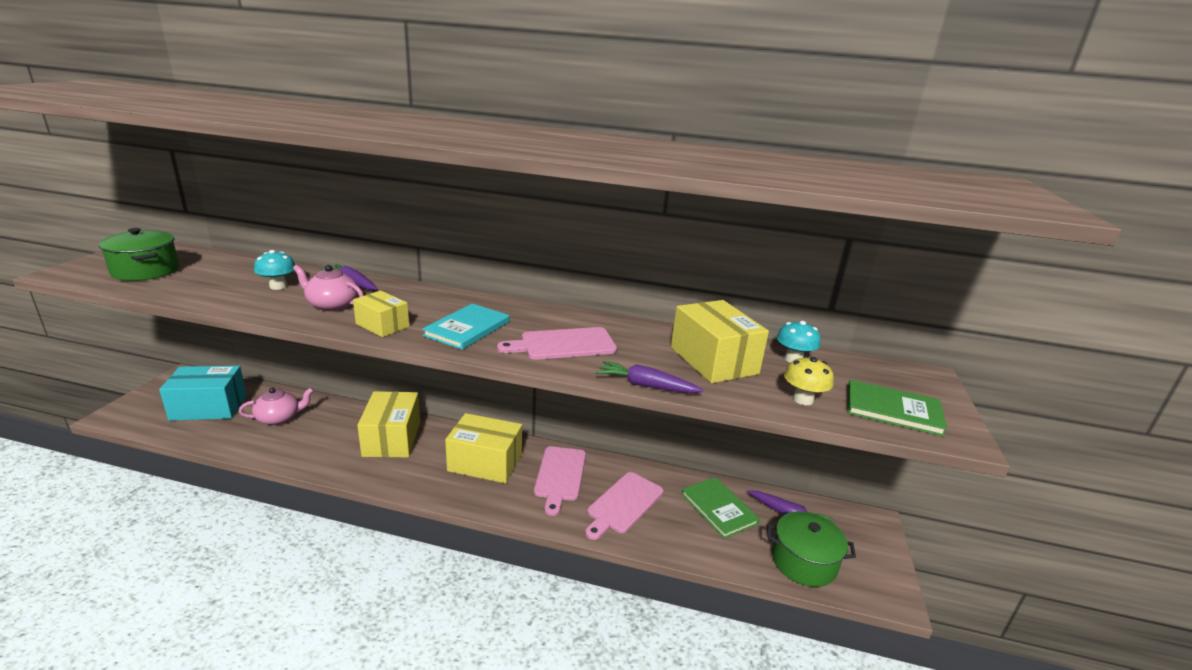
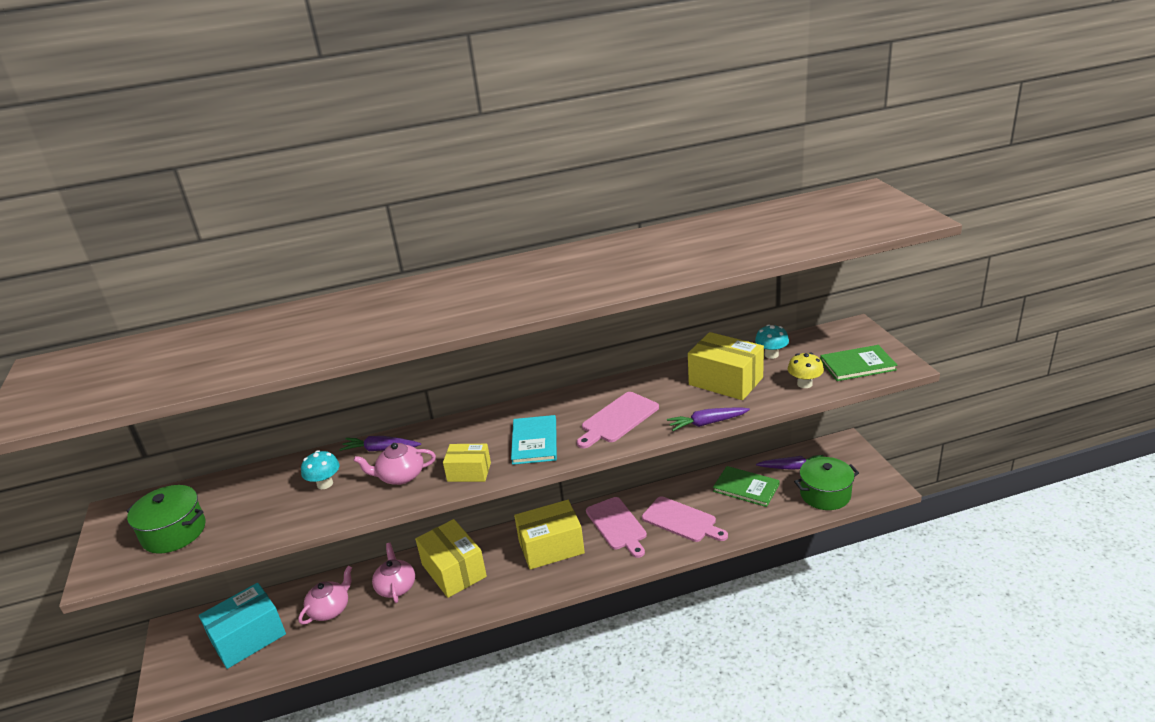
camera: 25 degrees left, 5 degrees up
(339, 427) = (396, 587): none -> pink teapot
(623, 504) = (682, 520): pink cutting board -> pink cutting board turned 60 degrees counterclockwise

